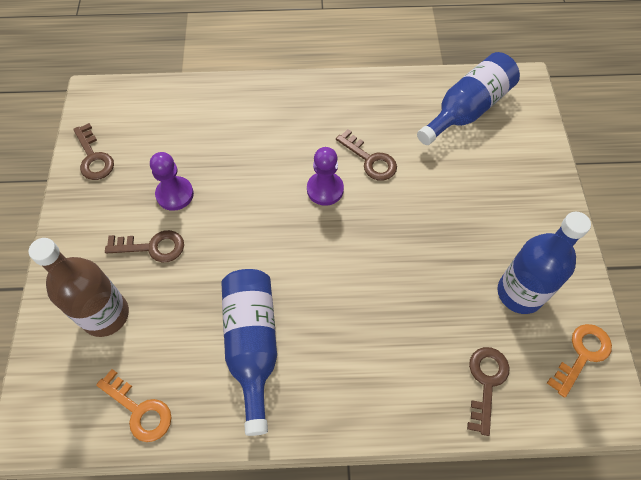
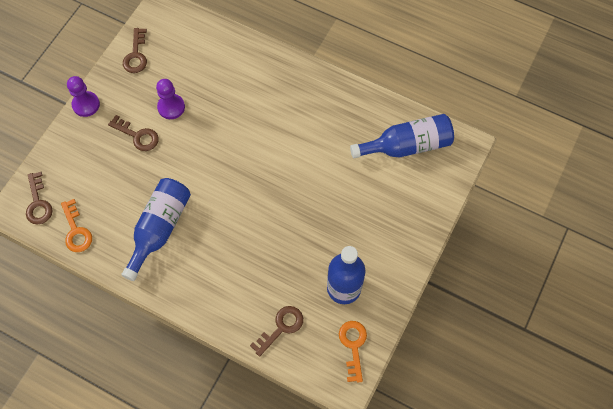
camera: 30 degrees right, 5 degrees up
(105, 315) = (88, 164): brown bottle -> none
(325, 189) = (267, 153): purple pawn -> purple pawn (86, 105)
(370, 160) = (311, 148): brown key -> brown key (38, 203)
(582, 355) = (353, 346): orange key -> orange key turned 75 degrees counterclockwise

